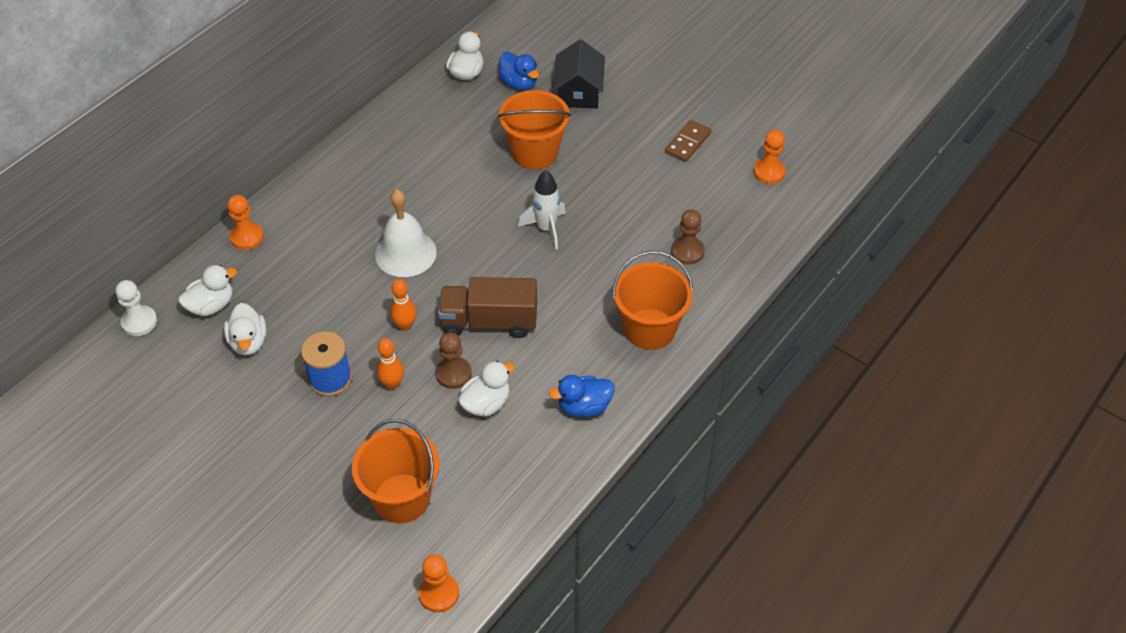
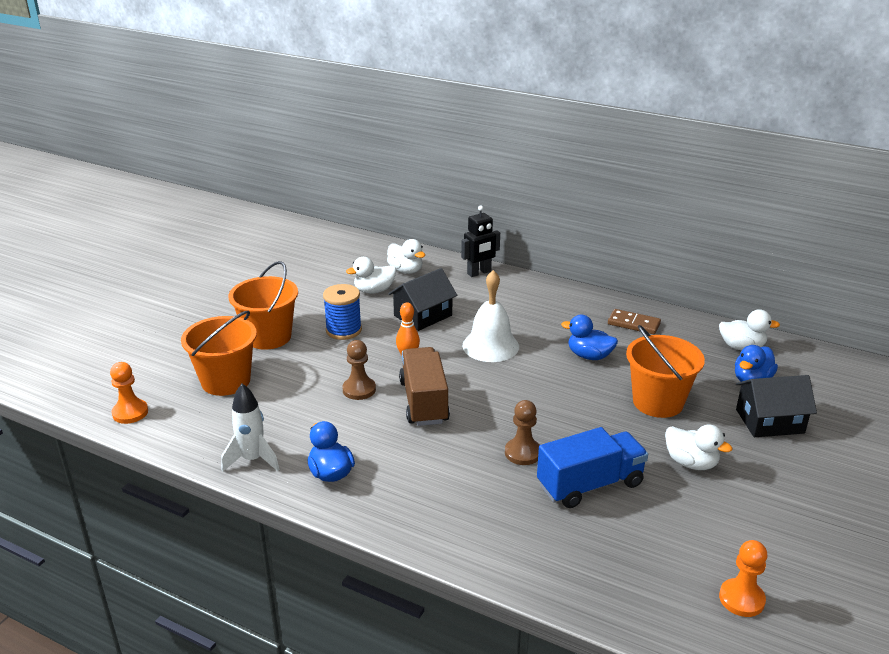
camera: 80 degrees right, 20 degrees down
(139, 322) = (383, 248): white pawn -> none
(247, 237) = (479, 273): orange pawn -> black robot
(324, 302) = (423, 315): none -> black house
(392, 384) = (343, 360): orange bowling pin -> none
(448, 181) = (589, 356): none -> blue duck
(486, 403) = (328, 412): white duck -> white duck (691, 463)
(546, 229) = (555, 422): white rocket -> white rocket (253, 460)
(635, 225) = (590, 485): none -> blue truck
(649, 329) = (442, 510): orange bucket -> orange bucket (268, 337)
(687, 143) = (746, 516): brown domino -> brown domino (633, 324)
(687, 251) = (567, 531): brown pawn -> brown pawn (522, 453)

